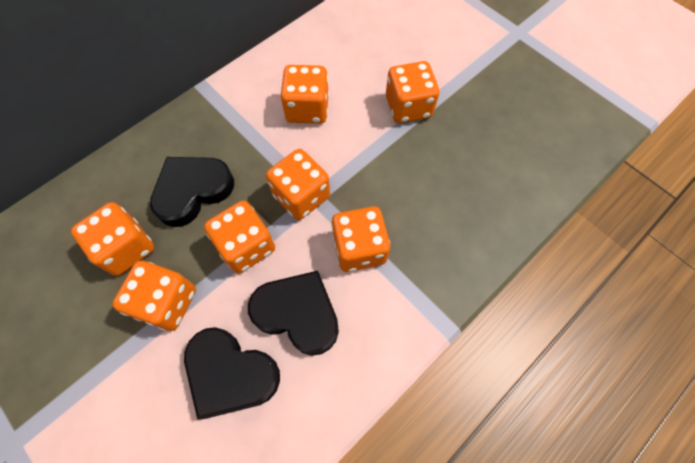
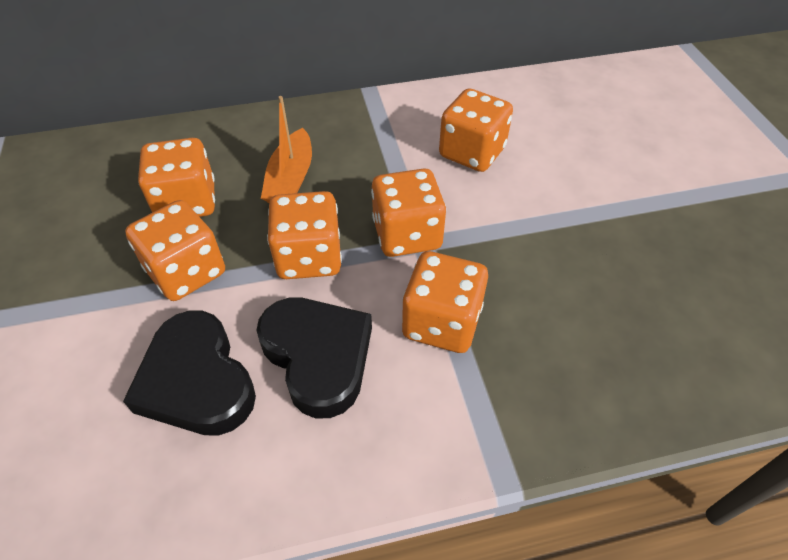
camera: 30 degrees right, 15 degrees down
(193, 191) = (291, 179): black heart -> orange boat
(408, 107) = (602, 198): orange dice -> none

